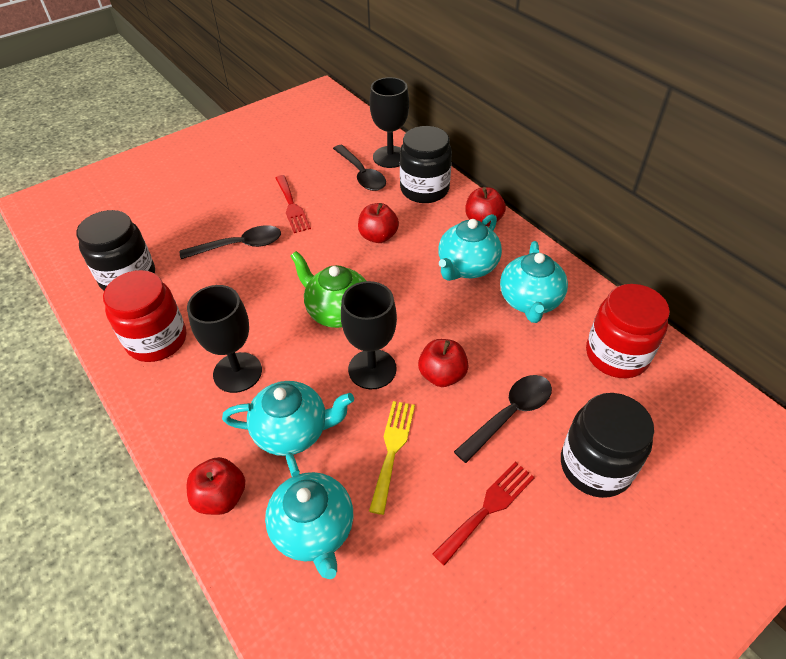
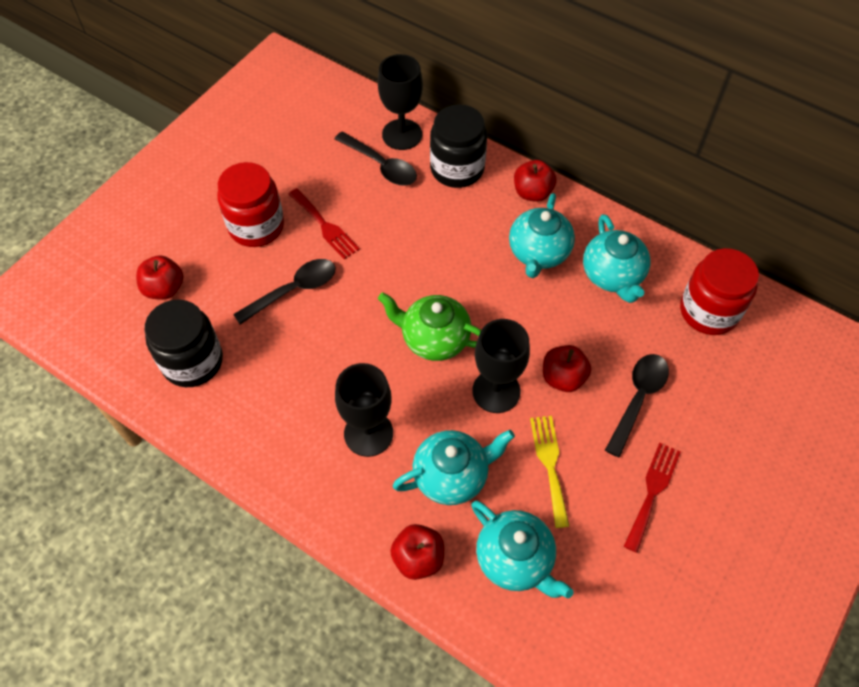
camera: 20 degrees left, 10 degrees up
(157, 340) = (267, 423): red jar -> red jar (256, 226)
(378, 236) = (435, 240): red apple -> red apple (164, 289)
(595, 466) = (726, 425): black jar -> none

